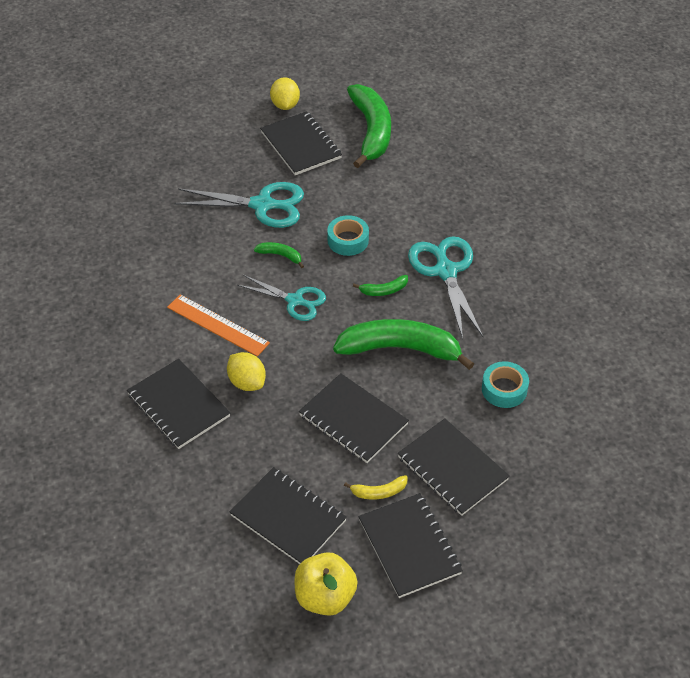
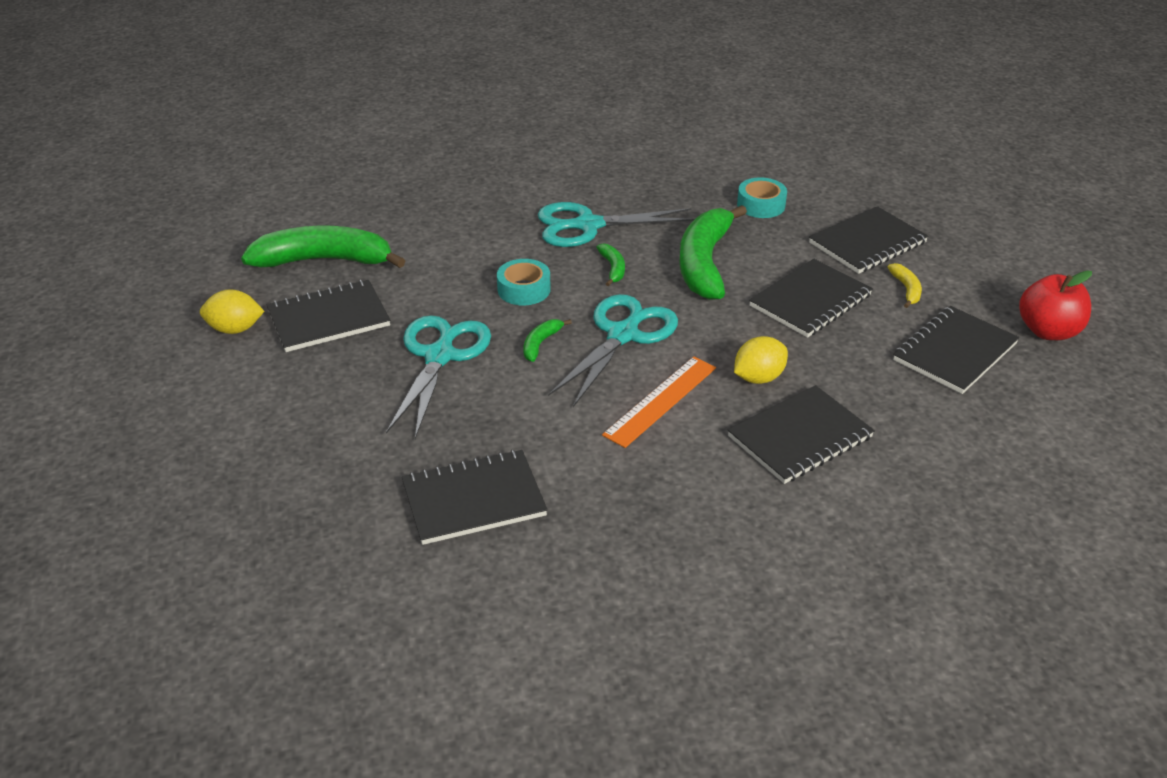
camera: 85 degrees left, 10 degrees down
(294, 300) = (623, 335): turquoise scissors -> turquoise scissors, size x1.51
(325, 597) = (1048, 331): yellow apple -> red apple
(409, 546) = (970, 275): black notebook -> black notebook (474, 499)

